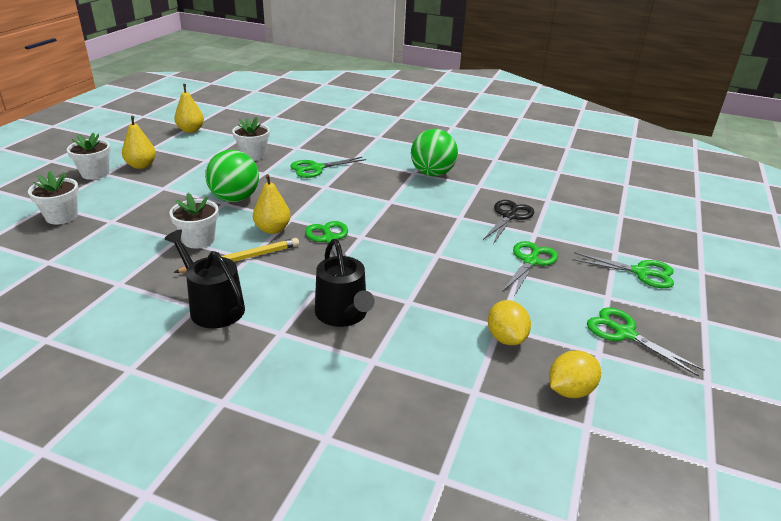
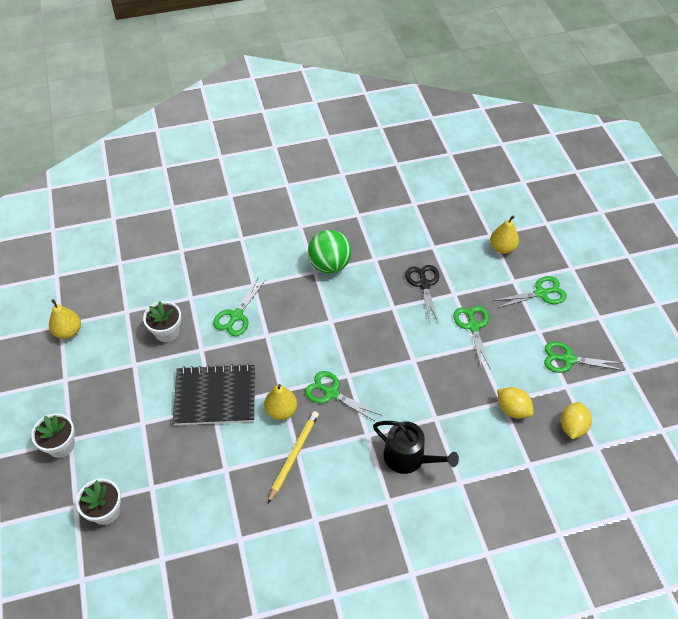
camera: 35 degrees left, 20 degrees up
(141, 165) = (88, 408): yellow pear -> yellow pear (502, 248)
(198, 240) = (242, 459): white flower pot -> none
(213, 307) = (325, 512): black watering can -> none
(235, 199) = (215, 396): green ball -> black notebook

